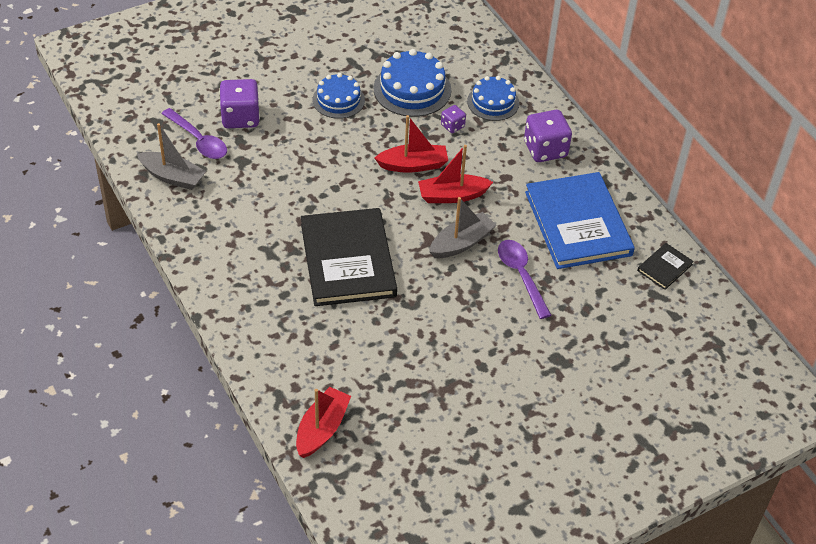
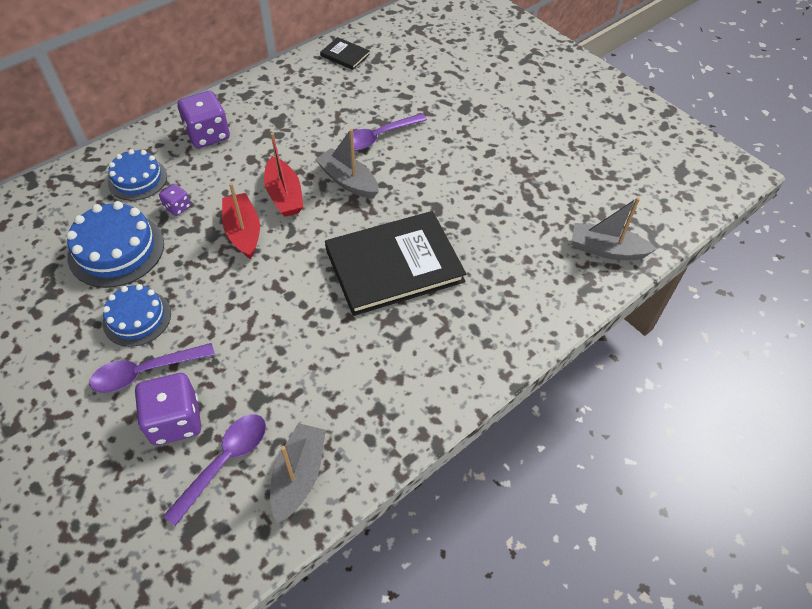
camera: 100 degrees left, 5 degrees up
(287, 104) = (146, 372): none -> purple spoon
(322, 429) = (606, 249): red boat -> grey boat
(577, 223) = (305, 107): blue book -> none

